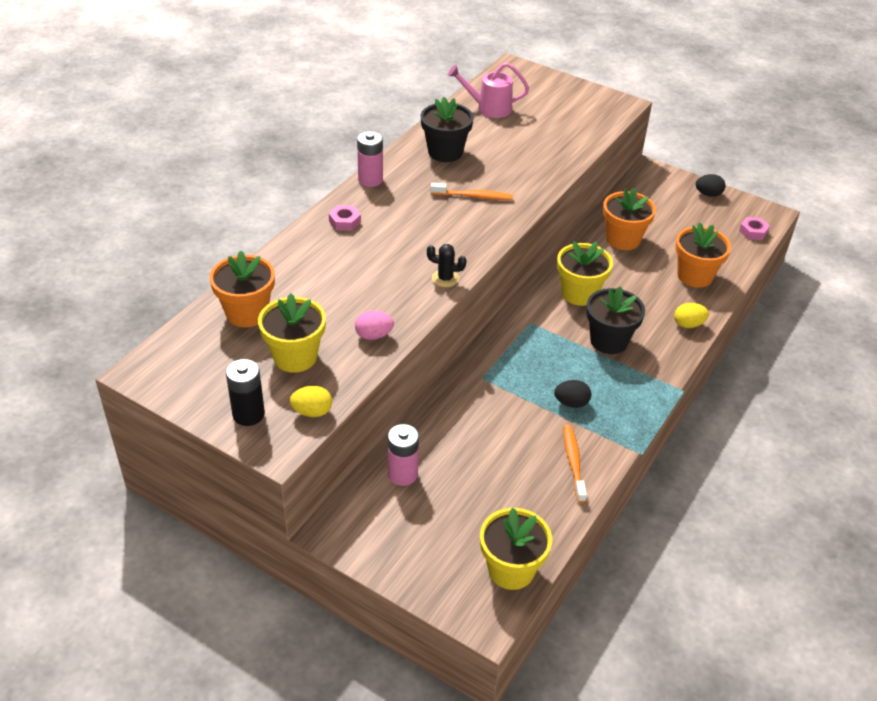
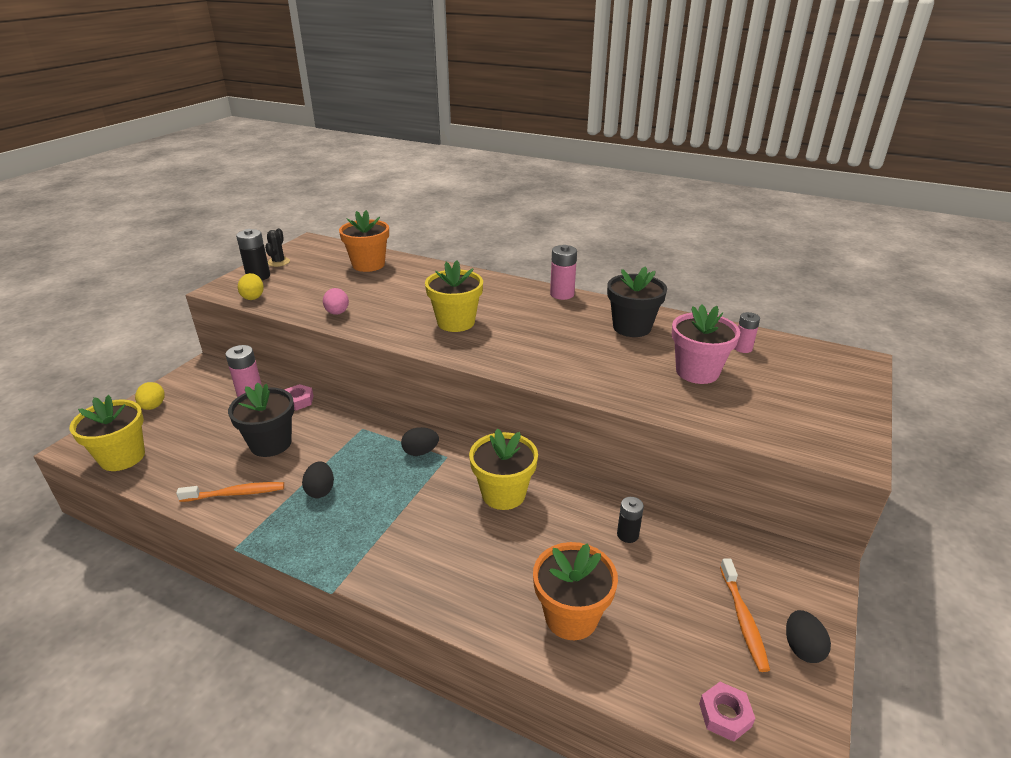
camera: 85 degrees right, 10 degrees down
(295, 357) = (316, 285): yellow flower pot -> yellow flower pot (456, 322)
(345, 221) = (492, 288): pink nut -> pink nut (298, 401)
(445, 278) = (416, 340): black cactus -> black cactus (278, 262)
(474, 196) = (557, 348): orange toothbrush -> orange toothbrush (743, 619)
(488, 108) = (742, 348): pink watering can -> pink battery
(520, 136) = (697, 372): none -> pink flower pot
(522, 338) = (420, 452): none -> black egg
(609, 341) = (421, 520): black flower pot -> black flower pot (271, 443)
(623, 239) = (627, 535): orange flower pot -> black battery
(688, 324) = (460, 603): yellow egg -> yellow egg (153, 406)

